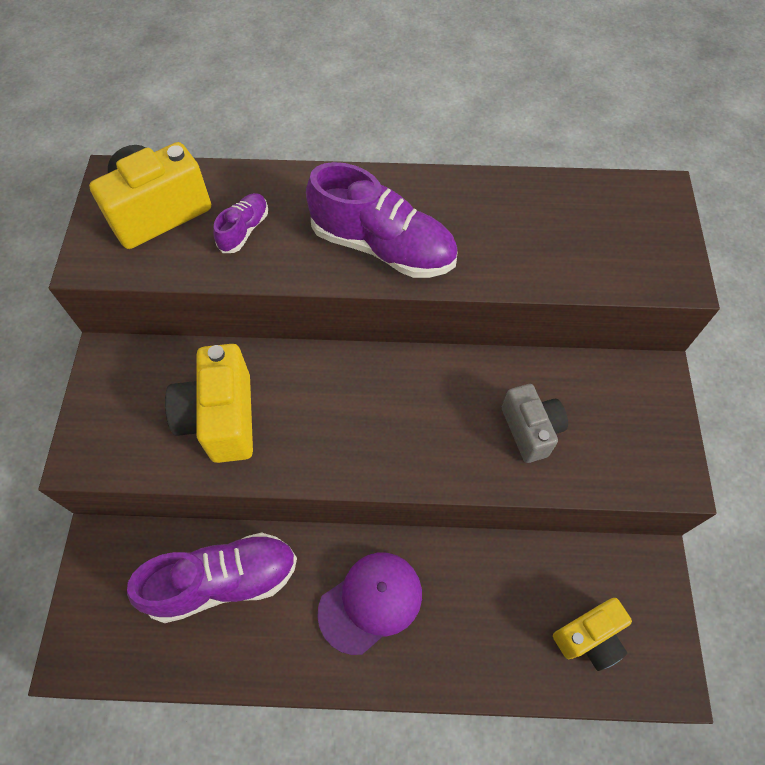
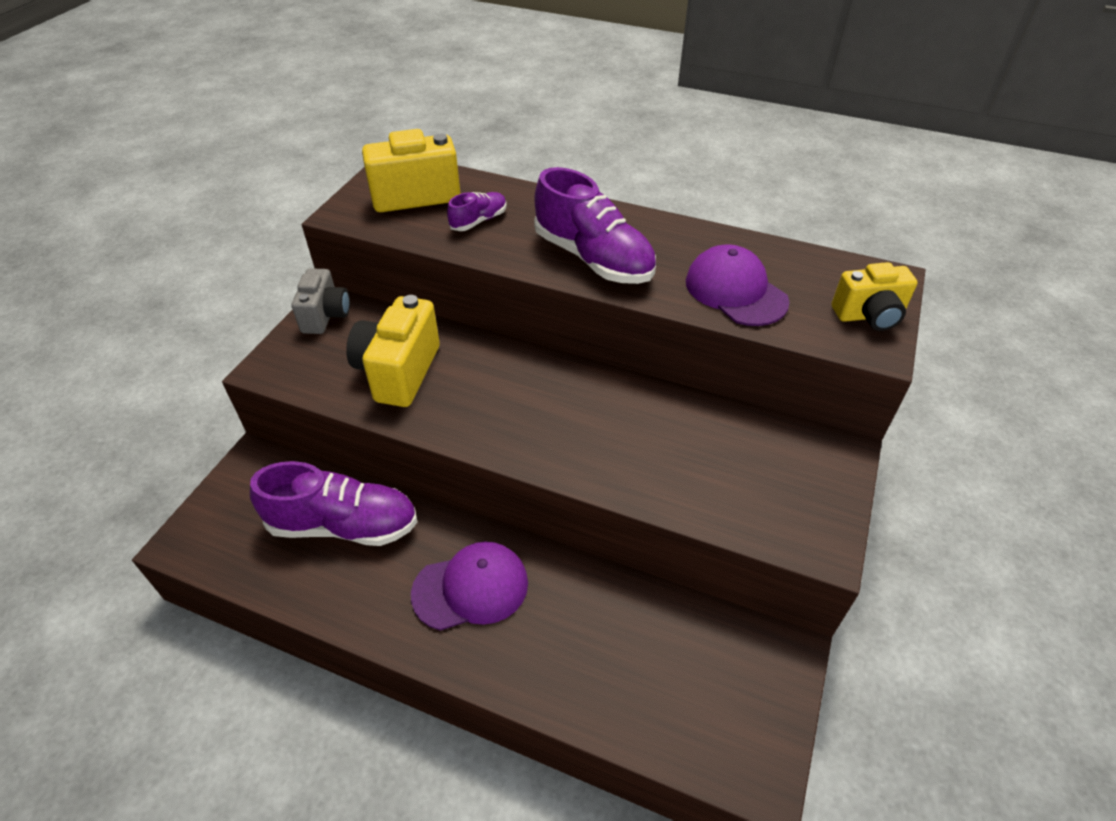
camera: 20 degrees right, 15 degrees down
(530, 430) = (684, 461): grey camera -> grey camera (326, 316)
(533, 249) = (735, 291): none -> purple cap
(589, 638) = (684, 699): yellow camera -> yellow camera (869, 316)

